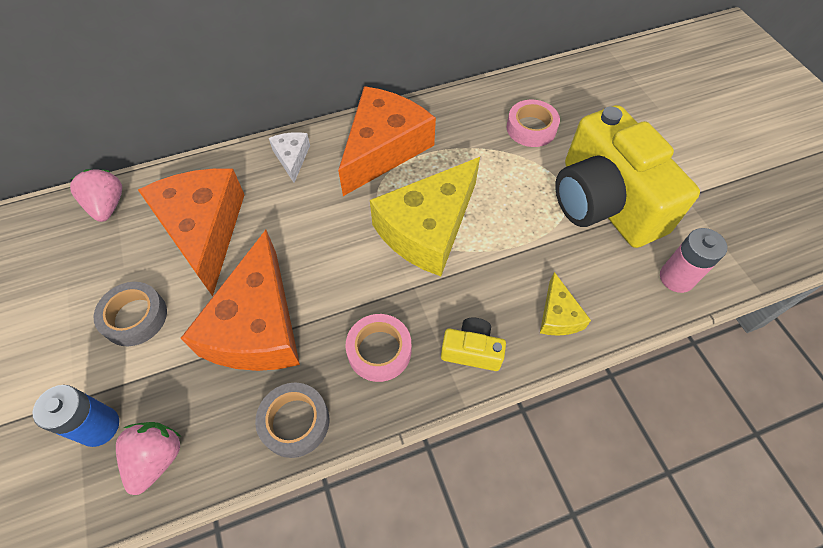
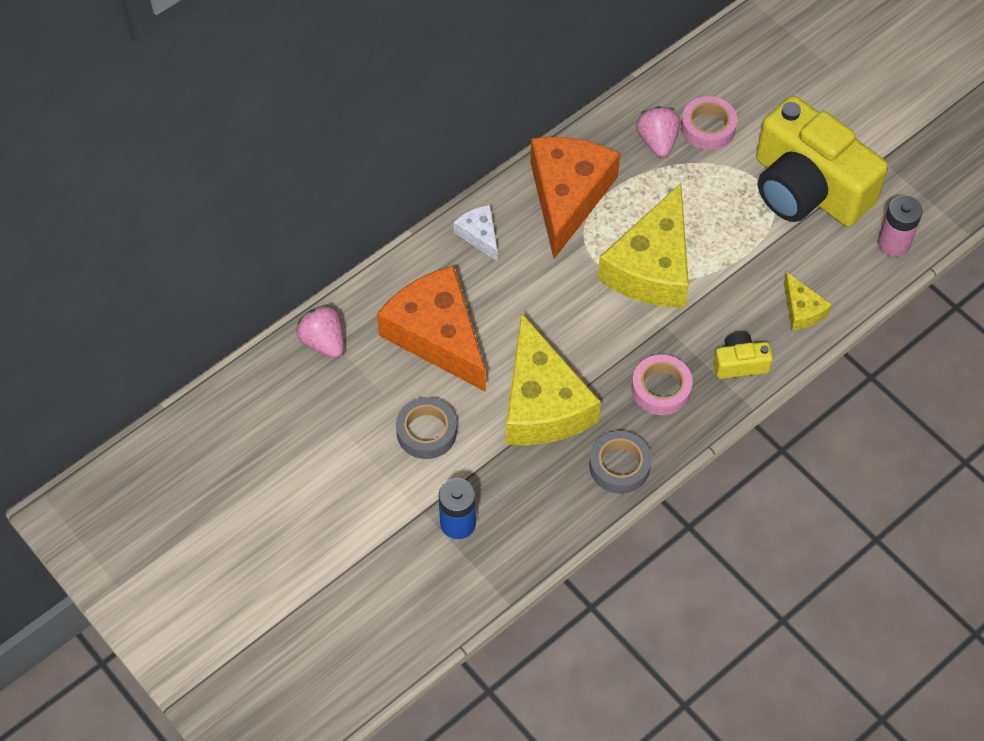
camera: 20 degrees left, 0 degrees up
(157, 458) = (522, 528): pink strawberry -> pink strawberry (657, 142)
(257, 325) = (542, 403): orange cheese -> yellow cheese

